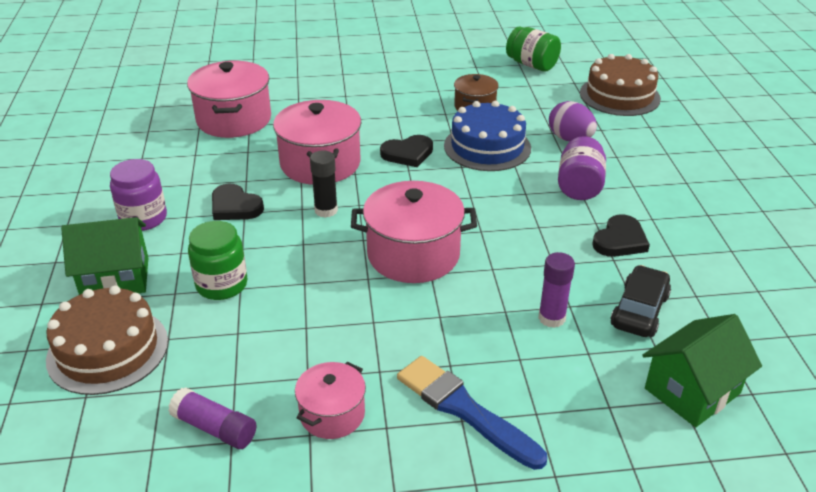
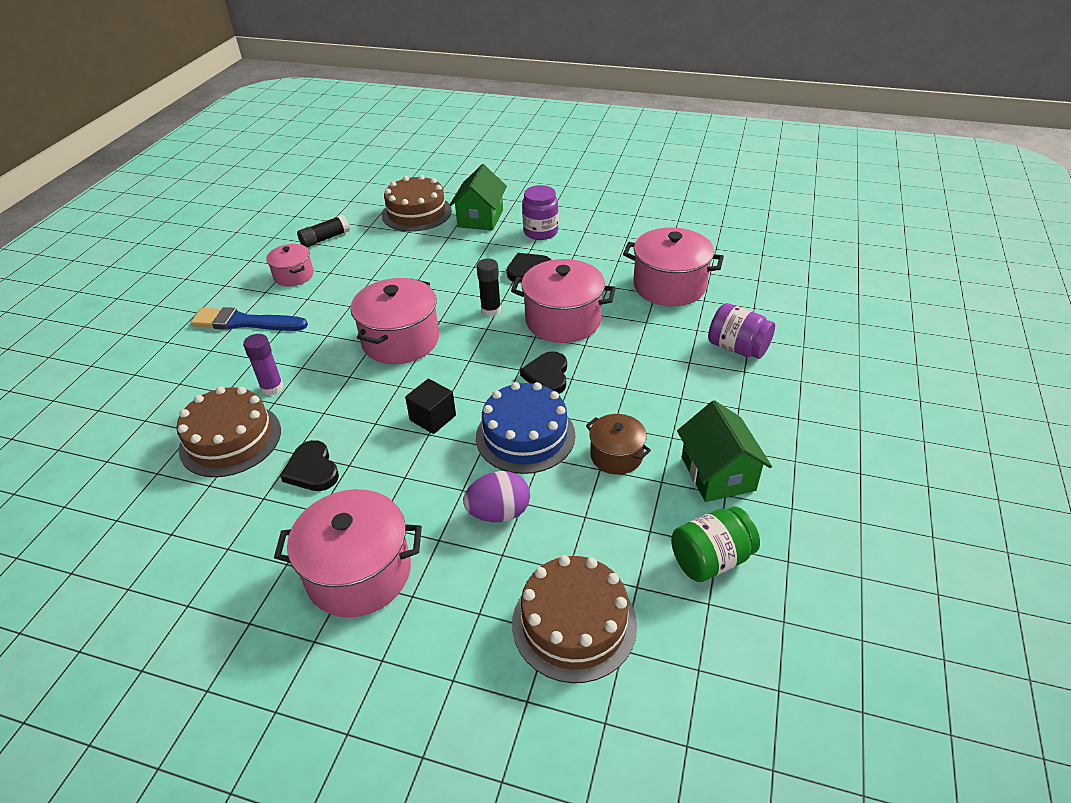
camera: 115 degrees right, 5 degrees up
(214, 428) = (325, 239): purple glue stick -> black glue stick
(222, 285) = (440, 254): green jar -> none
(464, 409) = (244, 322): blue brush -> blue brush turned 150 degrees counterclockwise
(505, 197) = (433, 418): none -> black cube
(579, 186) = (409, 479): purple jar -> purple jar (737, 348)
(639, 311) = (230, 439): black car -> brown cake
(676, 179) = (359, 572): none -> pink pot
(692, 391) = (143, 429): green house -> green house (718, 473)

